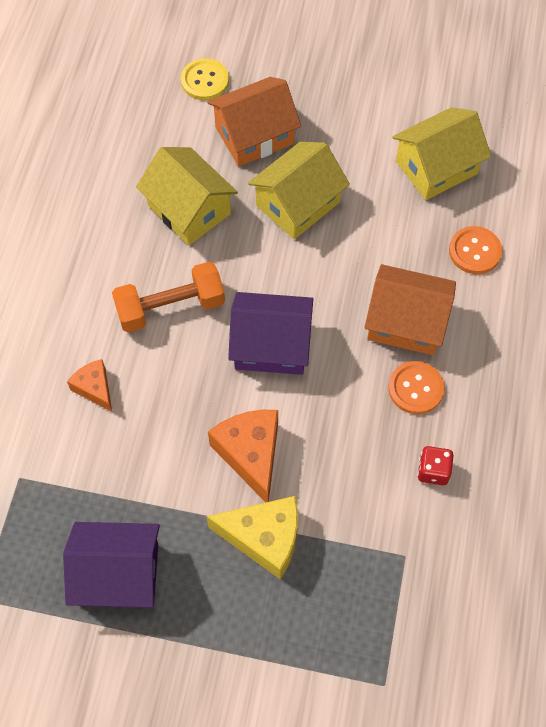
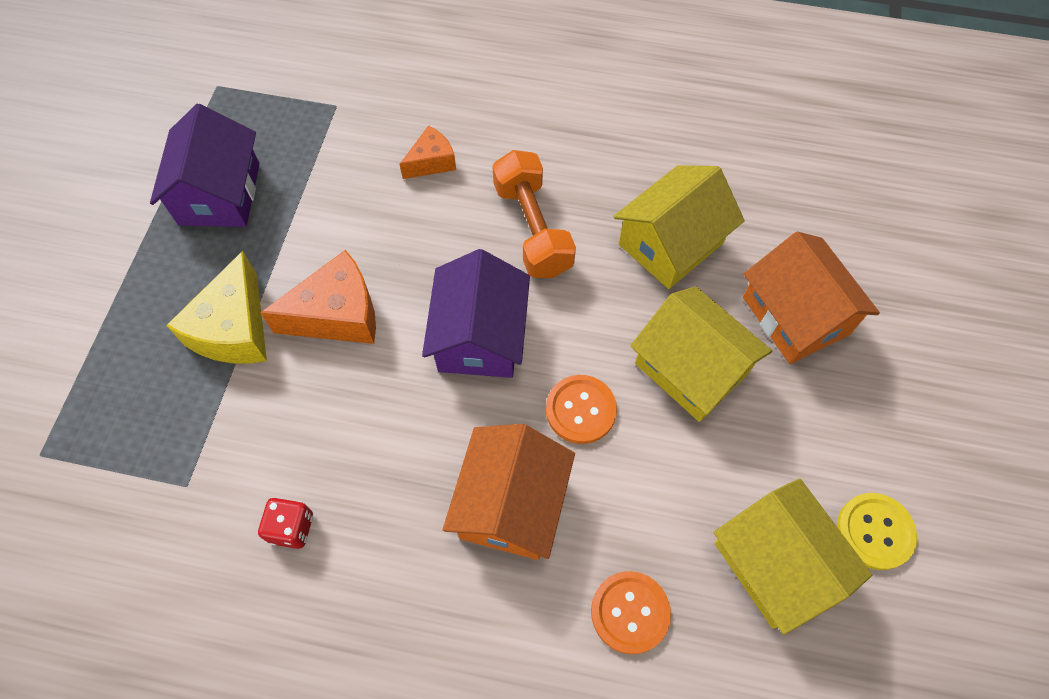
camera: 90 degrees right, 0 degrees up
(205, 81) = (875, 256): yellow button -> yellow button (875, 531)
(415, 388) = (410, 511): orange button -> orange button (580, 410)

